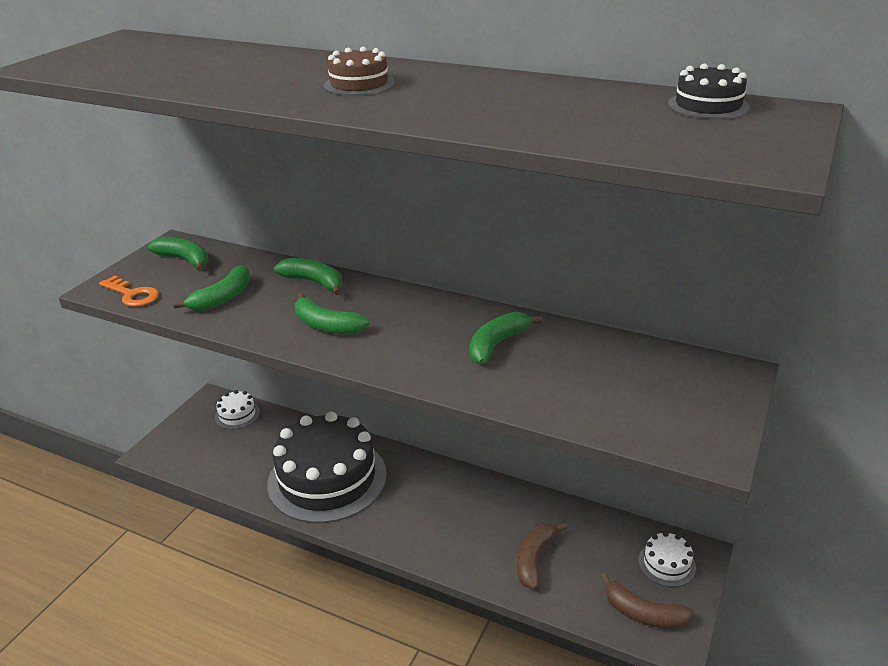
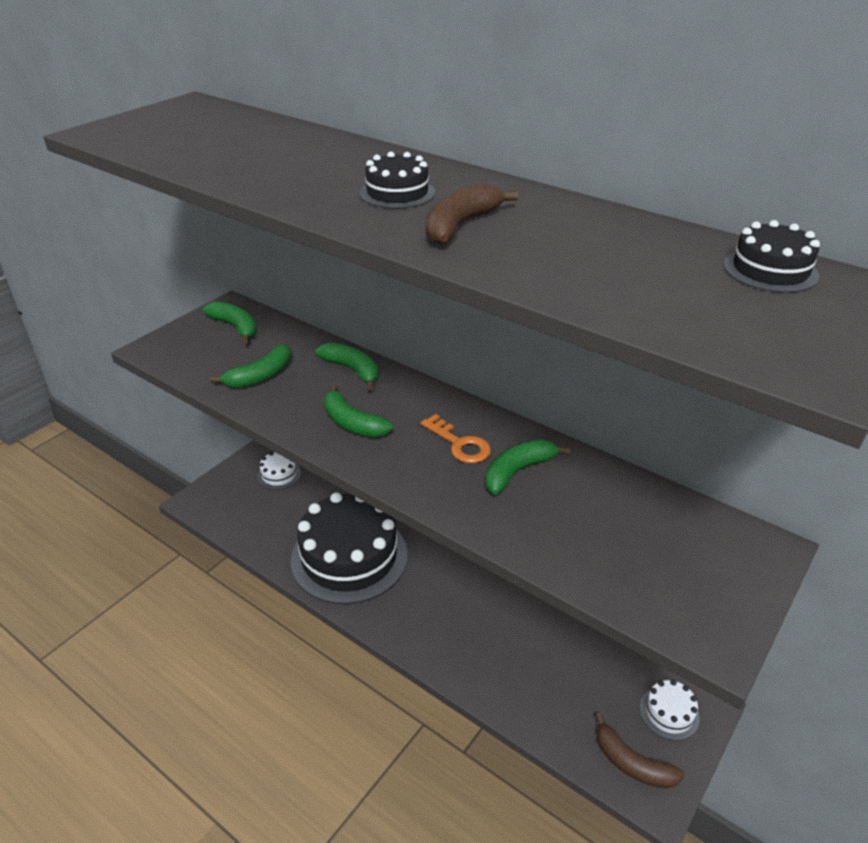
camera: 10 degrees right, 5 degrees up
(132, 295) = (177, 360): orange key -> orange key (459, 444)
(359, 84) = (397, 193): brown cake -> black cake
(534, 559) = (533, 682): brown banana -> brown banana (460, 226)

